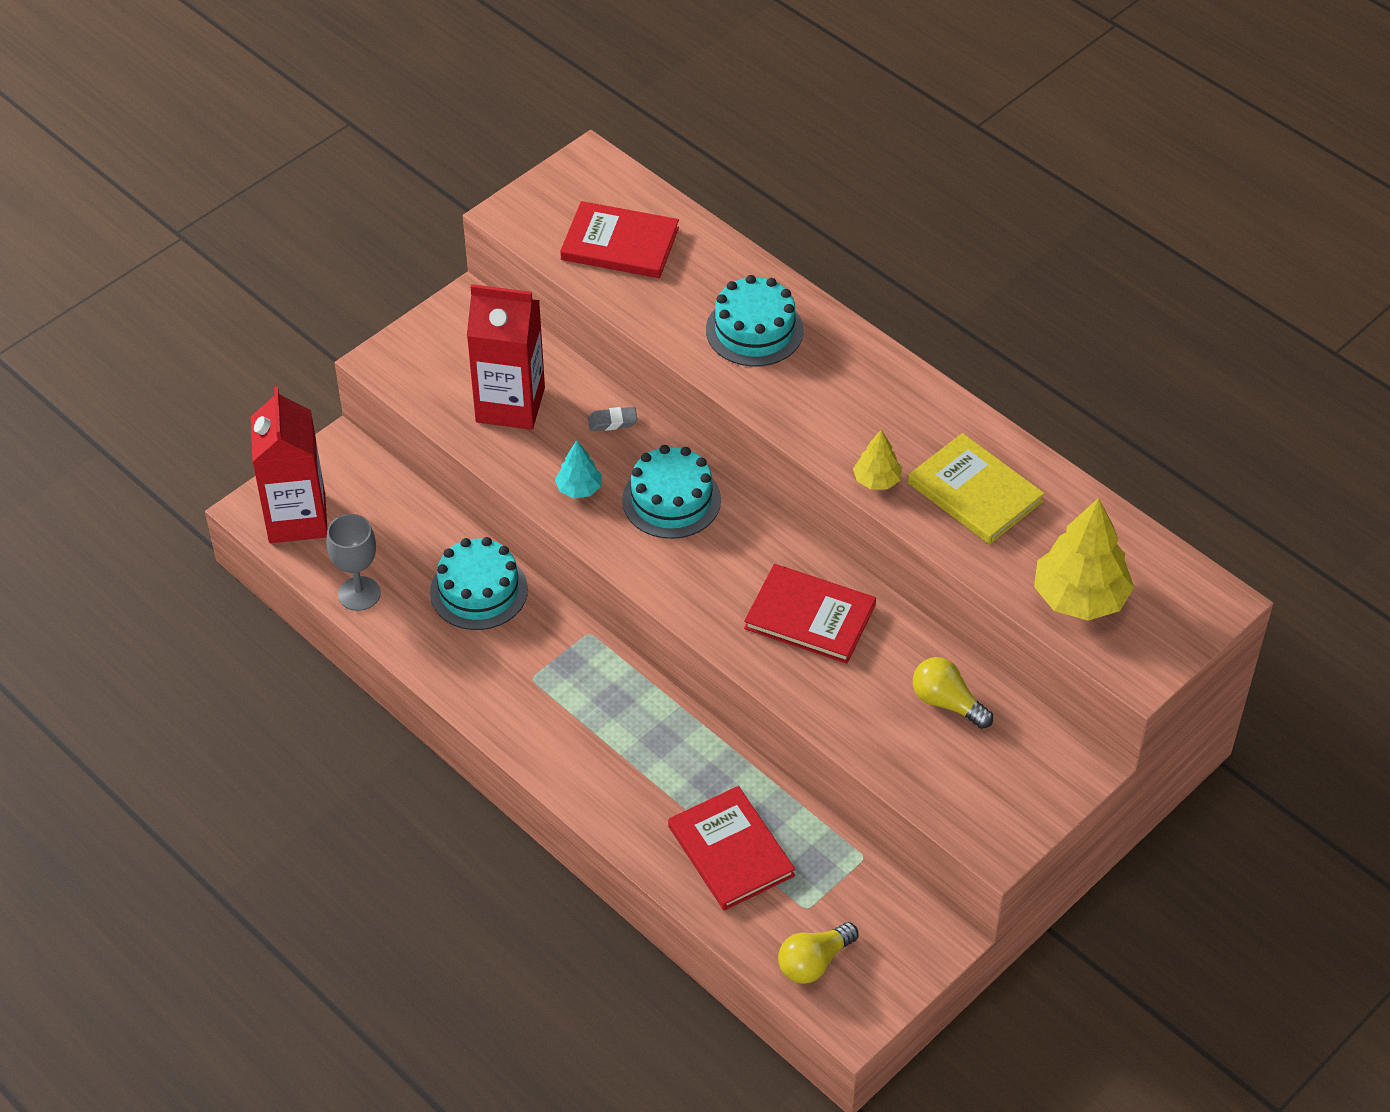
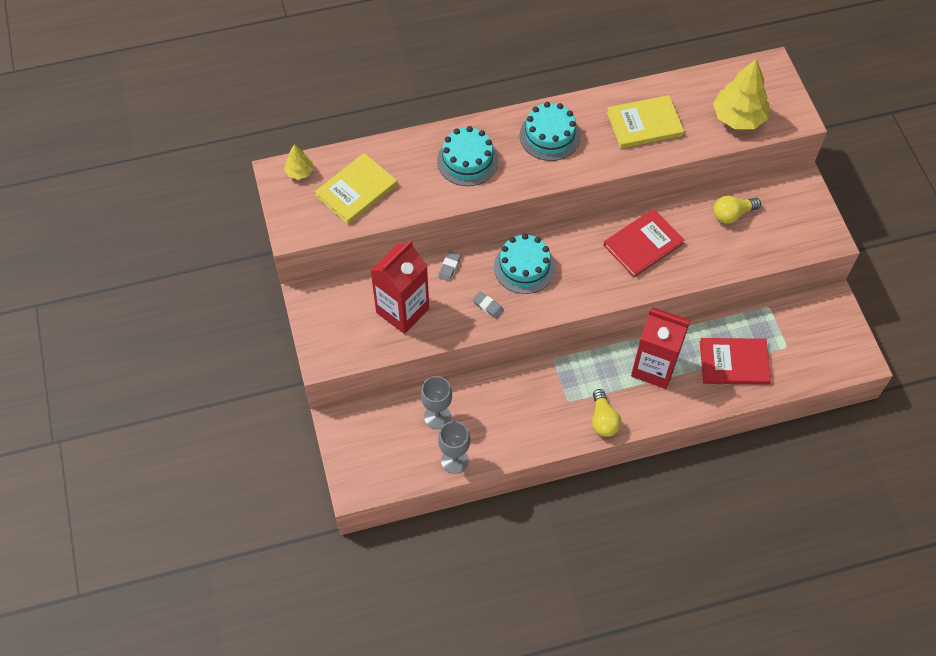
camera: 60 degrees left, 10 degrees up
(297, 518) = (376, 468): red carton -> red carton (654, 367)
(413, 546) = (437, 416): none -> grey goblet
(479, 591) = (491, 398): turquoise cake -> turquoise cake (549, 136)
(579, 489) = (488, 306): turquoise tree -> grey eraser
(620, 244) = (356, 190): red book -> yellow book
(814, 962) = (820, 360): yellow light bulb -> yellow light bulb (603, 420)
(877, 480) = (610, 160): yellow tree -> yellow tree (300, 172)

